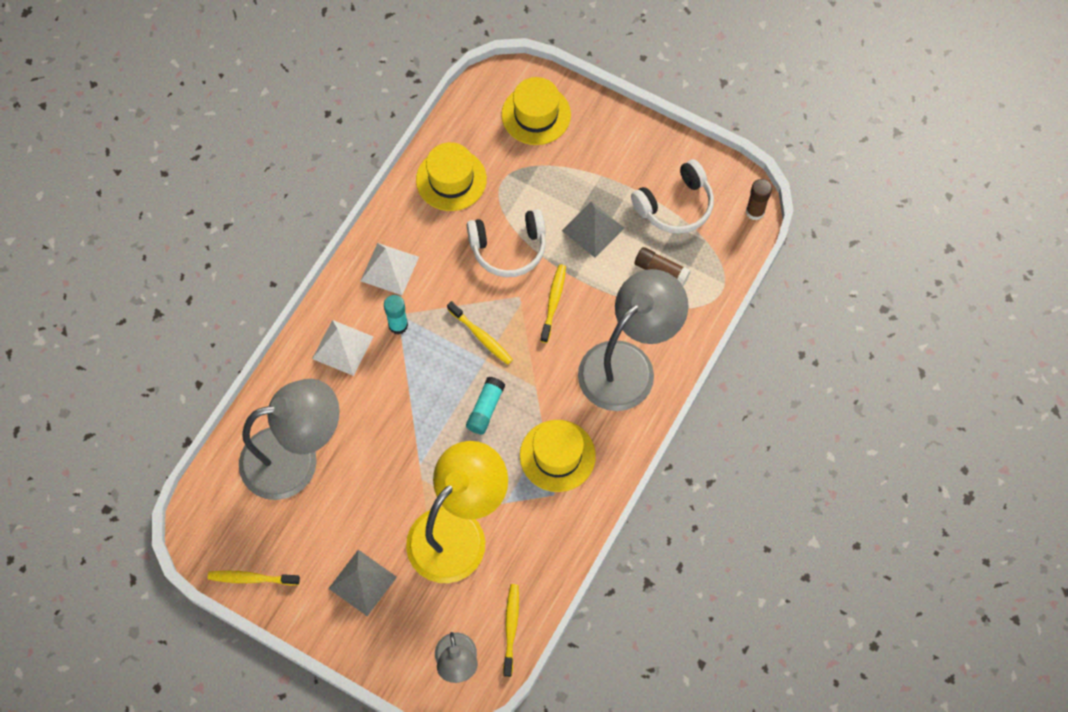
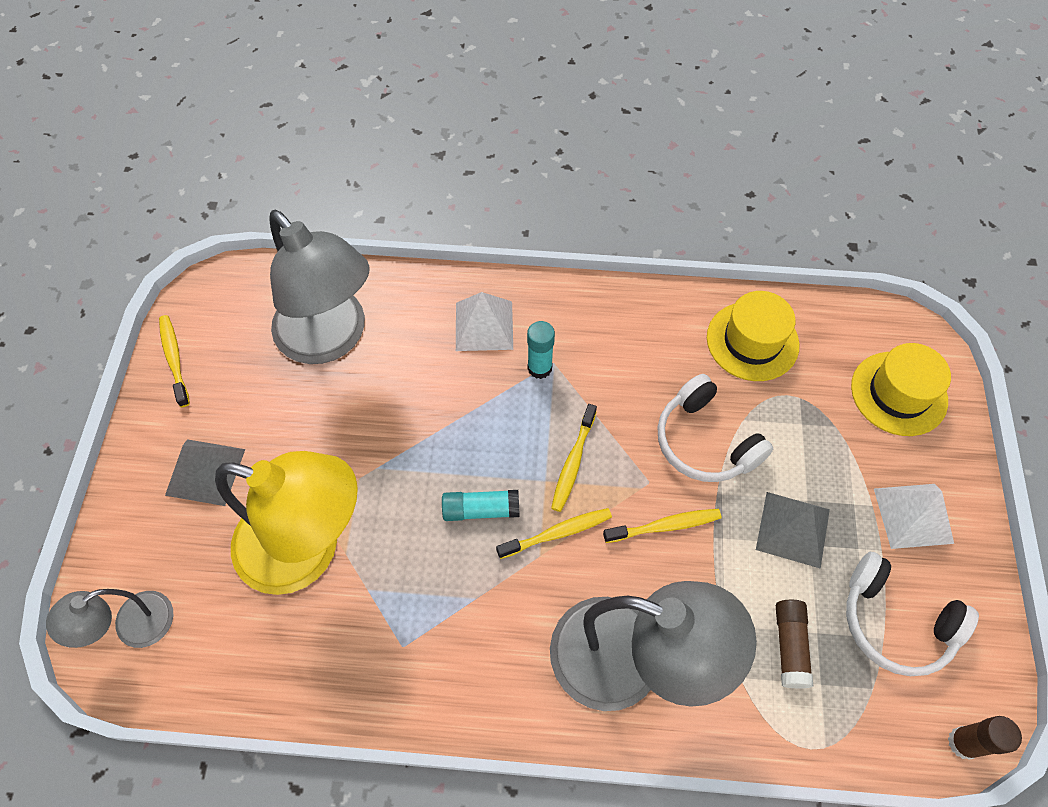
camera: 65 degrees right, 5 degrees down
(389, 269) = (604, 329): white pyramid -> white pyramid (913, 515)
(511, 628) = (198, 674): yellow toothbrush -> yellow toothbrush (557, 533)
(557, 455) = (458, 626): yellow hat -> none

